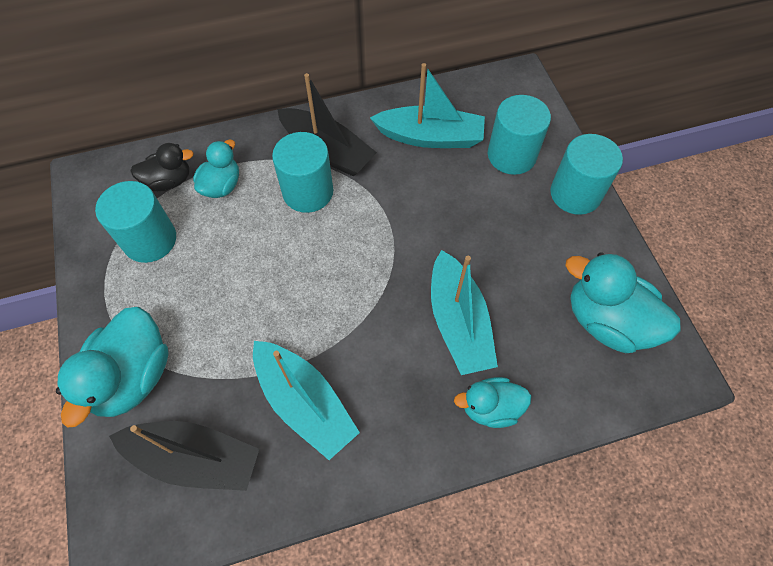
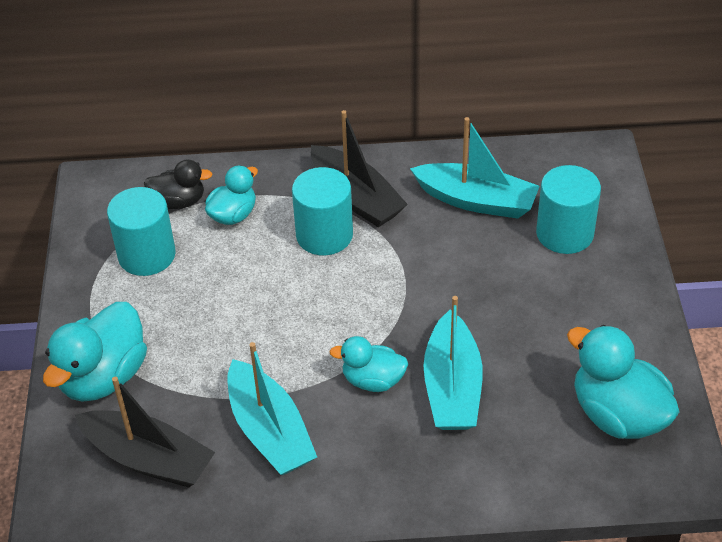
camera: 15 degrees right, 15 degrees down
(490, 408) = (462, 471): turquoise duck -> turquoise duck (373, 380)
(575, 194) = (626, 284): turquoise cylinder -> none

